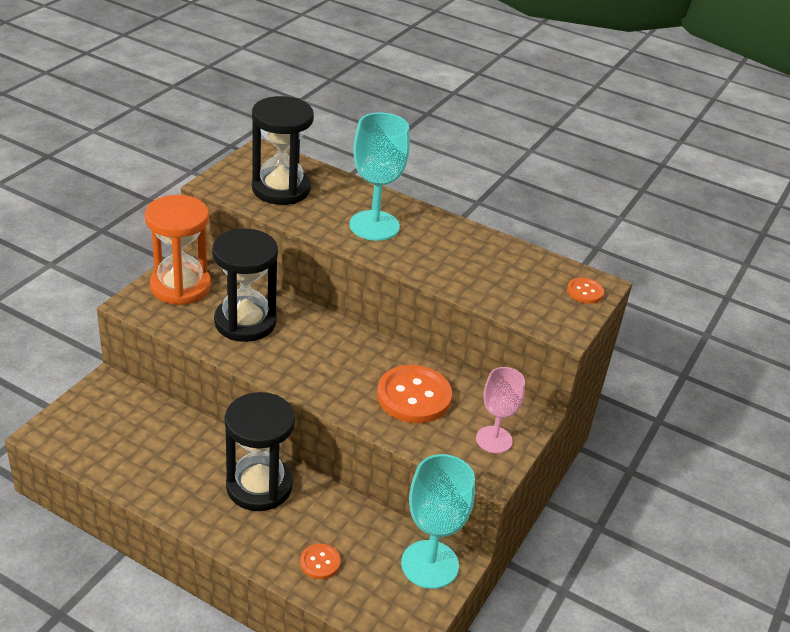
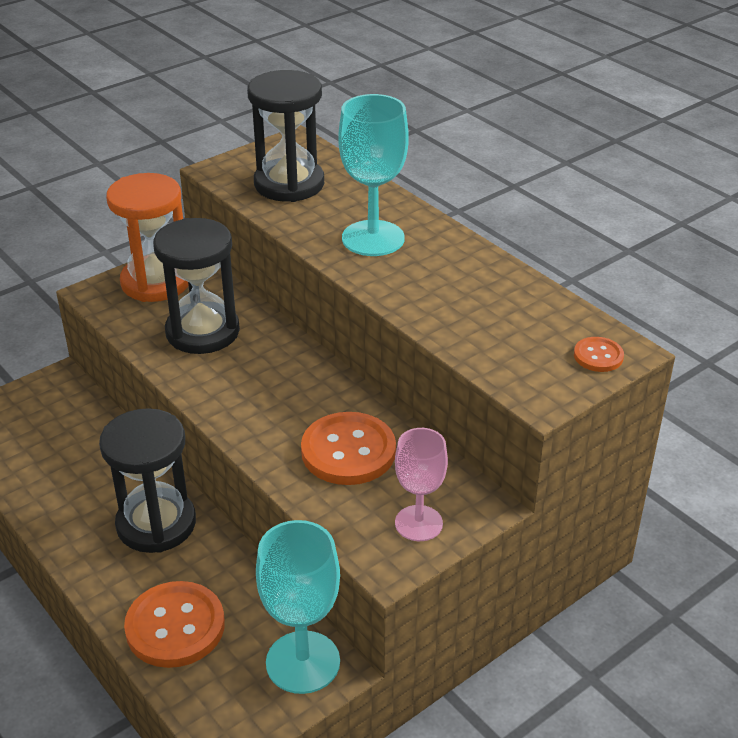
camera: 25 degrees right, 0 degrees up
(320, 562) = (175, 627): orange button -> orange button, size x1.99

